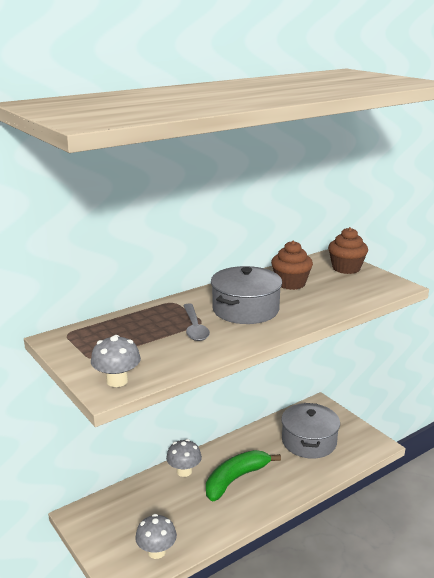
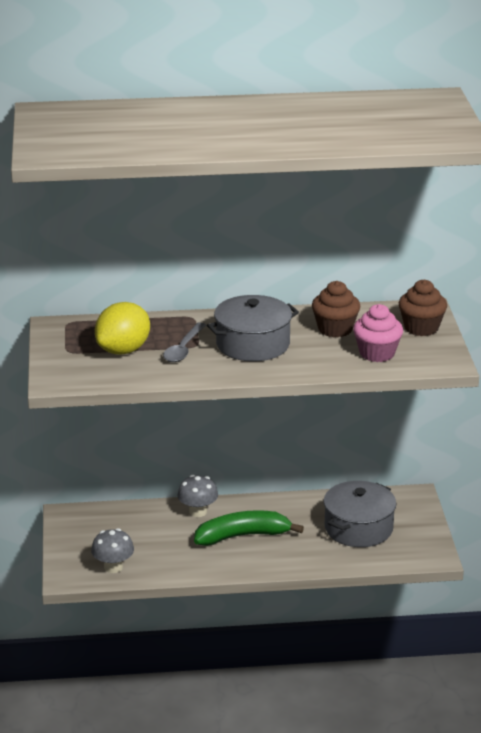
camera: 30 degrees right, 5 degrees up
(117, 381) = (69, 376): grey mushroom -> none
(143, 343) = (123, 350): none -> yellow lemon
(343, 292) = (377, 353): none -> pink cupcake

